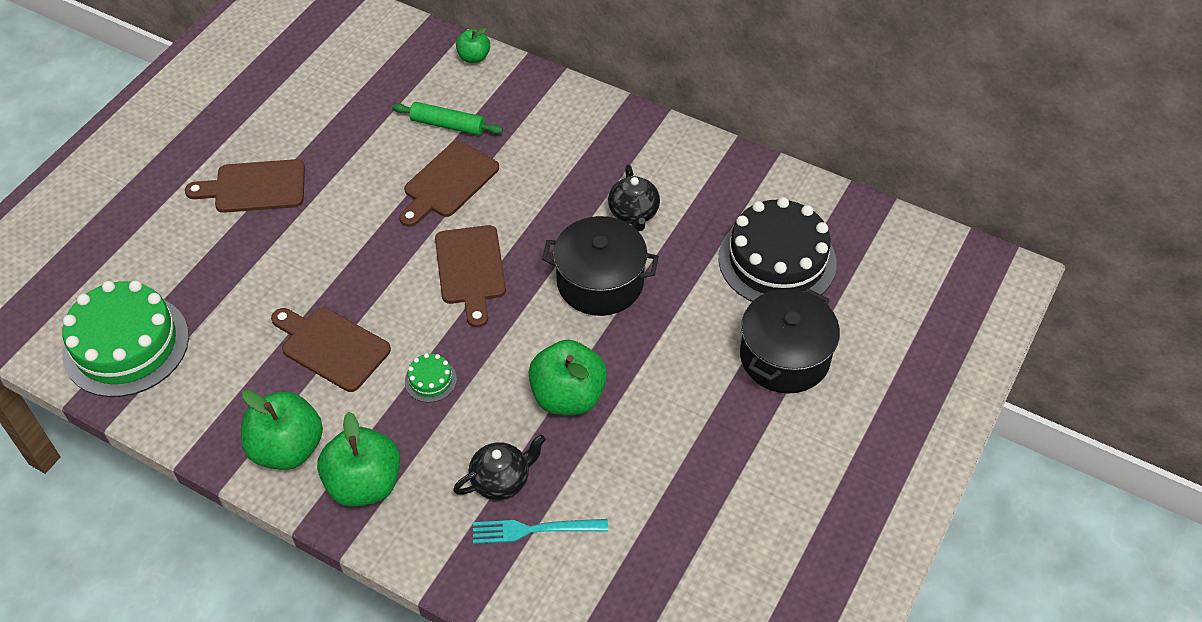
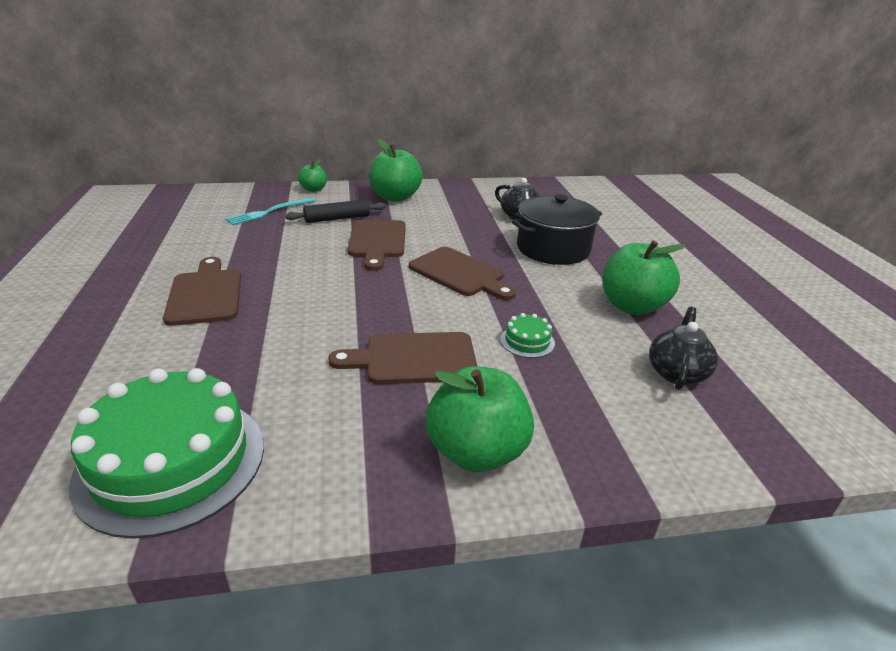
camera: 40 degrees left, 20 degrees down
(254, 187) = (205, 294): brown cutting board -> brown cutting board turned 120 degrees clockwise
(364, 484) = (586, 437): green apple -> green apple (395, 197)
(447, 125) = (337, 218): green rolling pin -> black rolling pin
(534, 530) = (750, 389): turquoise fork -> turquoise fork (269, 212)
(777, 260) = (626, 209): black cake -> none
(784, 357) = (703, 240): black pot -> none

